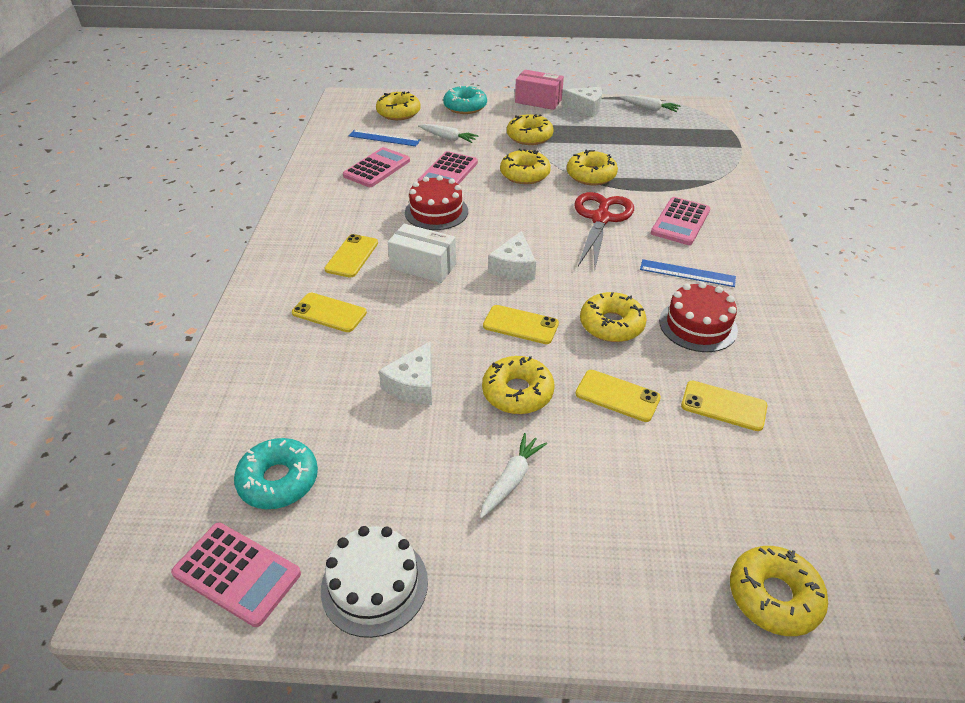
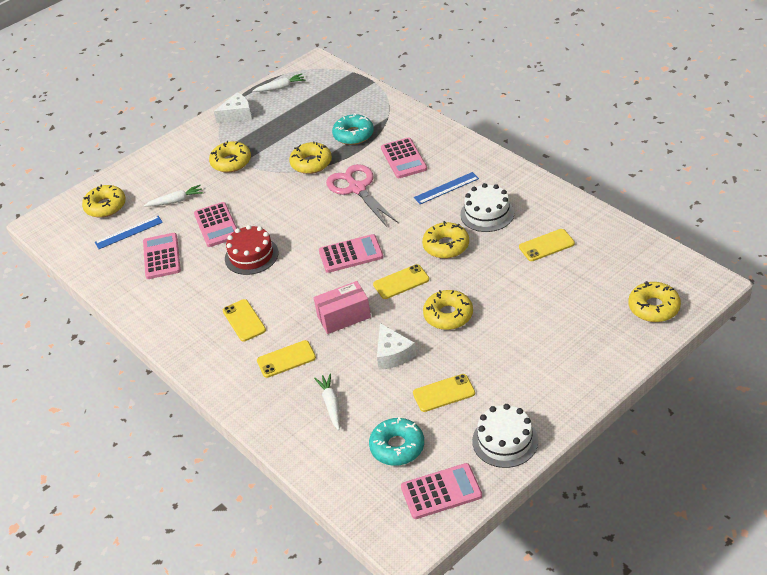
camera: 40 degrees left, 0 degrees up
(423, 266) = (297, 293): white box -> none
(465, 106) = (149, 169): turquoise donut -> turquoise donut (353, 135)
(511, 480) = (501, 354): white carrot -> white carrot (331, 404)
(514, 267) = (351, 254): white cheese -> pink calculator
(524, 174) = (269, 191): yellow donut -> none
(538, 101) = (196, 130): pink box -> pink box (344, 317)
(601, 218) = (357, 188): red scissors -> pink scissors
(617, 396) = (495, 279): yellow phone -> yellow phone (444, 393)
(698, 325) = (487, 214): red cake -> white cake

